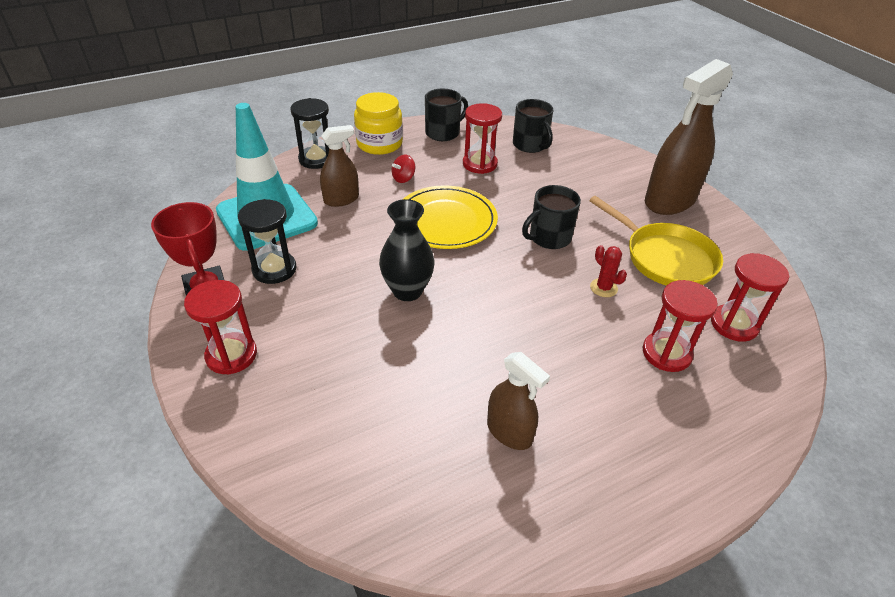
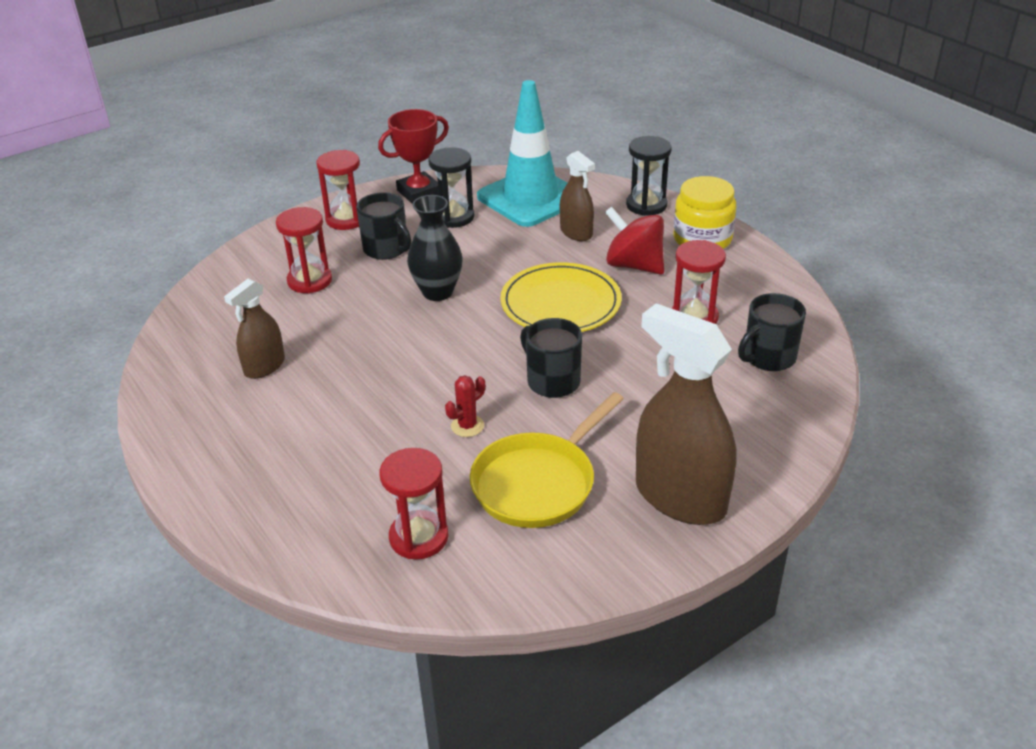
camera: 85 degrees right, 5 degrees down
(403, 178) = (634, 265): red spinning top -> red spinning top, size x2.03
(443, 133) = (757, 281): black mug -> black mug (386, 249)
(666, 353) = (365, 473): red hourglass -> red hourglass (310, 281)

